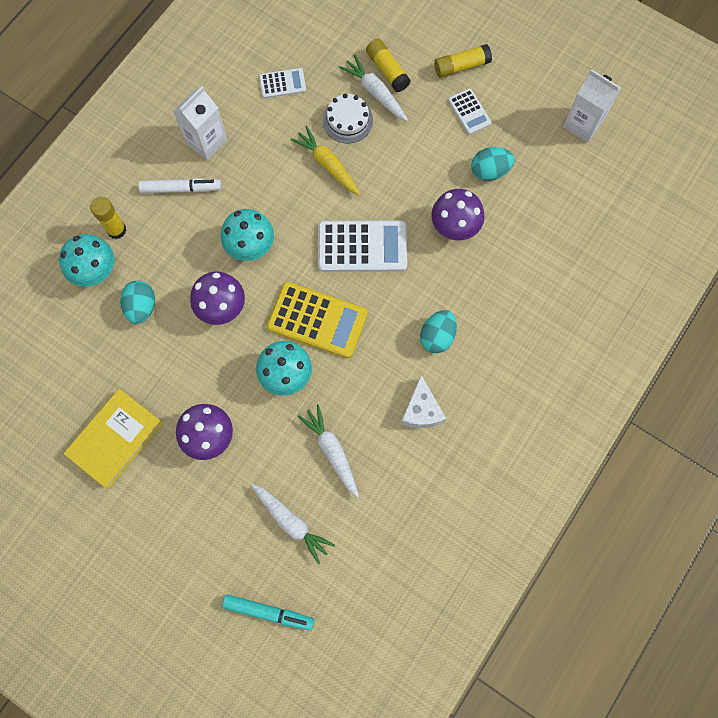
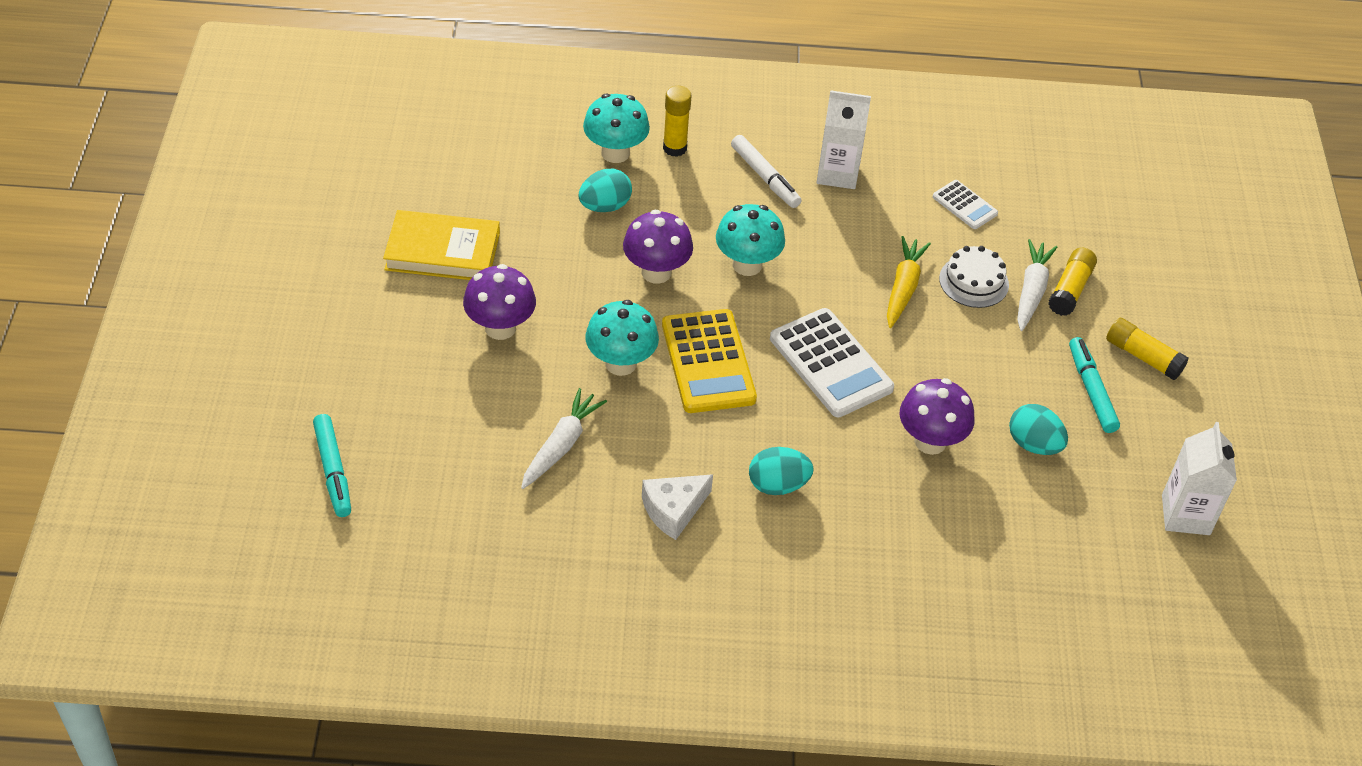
camera: 55 degrees right, 25 degrees down
(291, 522) = (451, 445): white carrot -> none
(469, 112) = (1091, 390): white calculator -> turquoise marker

